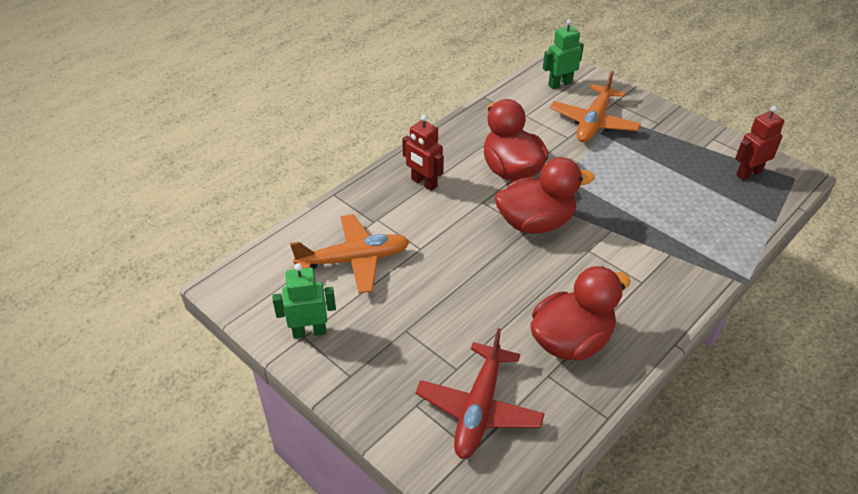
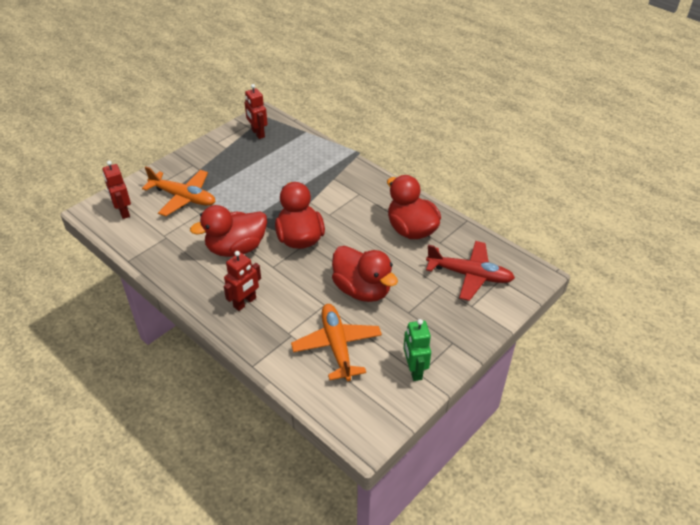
camera: 90 degrees left, 0 degrees up
(445, 283) = (362, 290): none -> red duck
(560, 84) = (123, 212): green robot -> red robot

